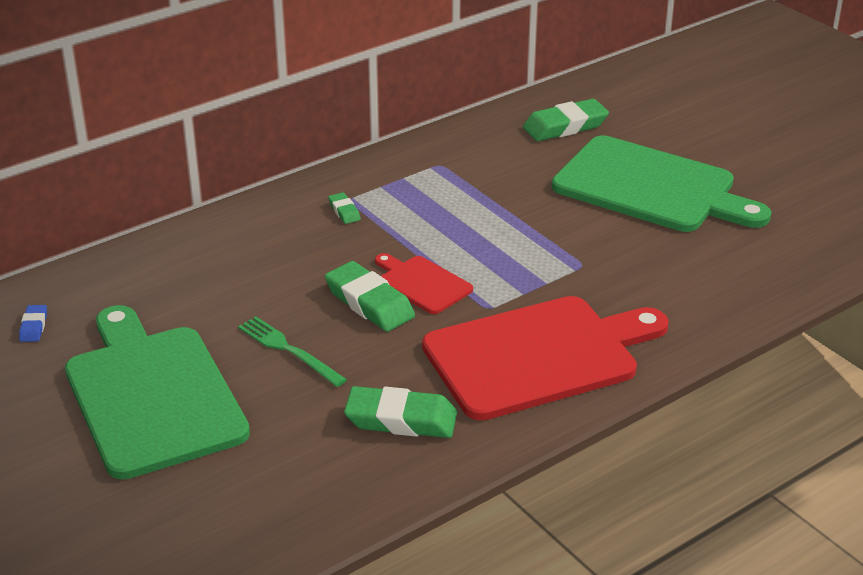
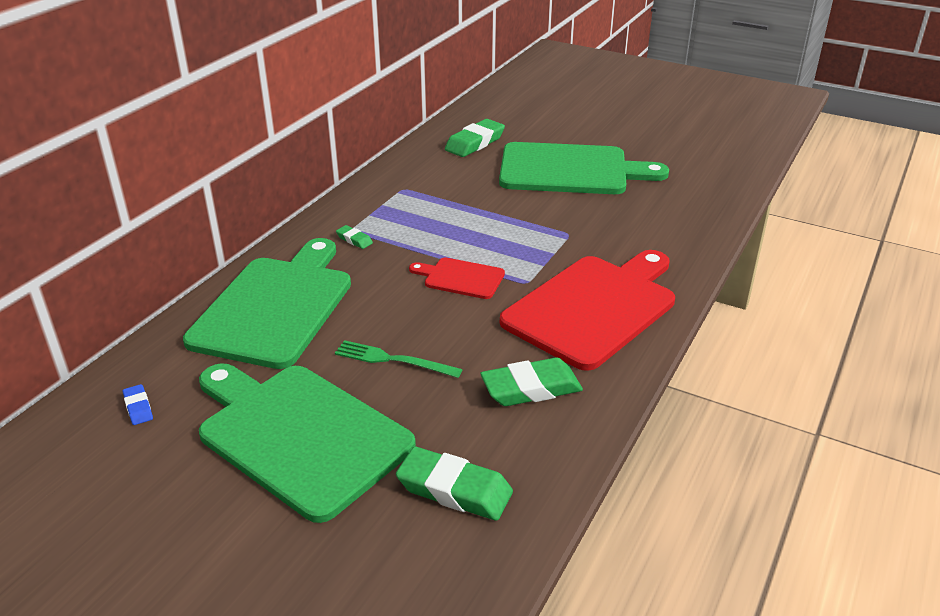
camera: 25 degrees left, 0 degrees up
(216, 263) = (275, 307): none -> green cutting board
(369, 303) = (431, 304): green eraser -> green eraser (454, 490)

